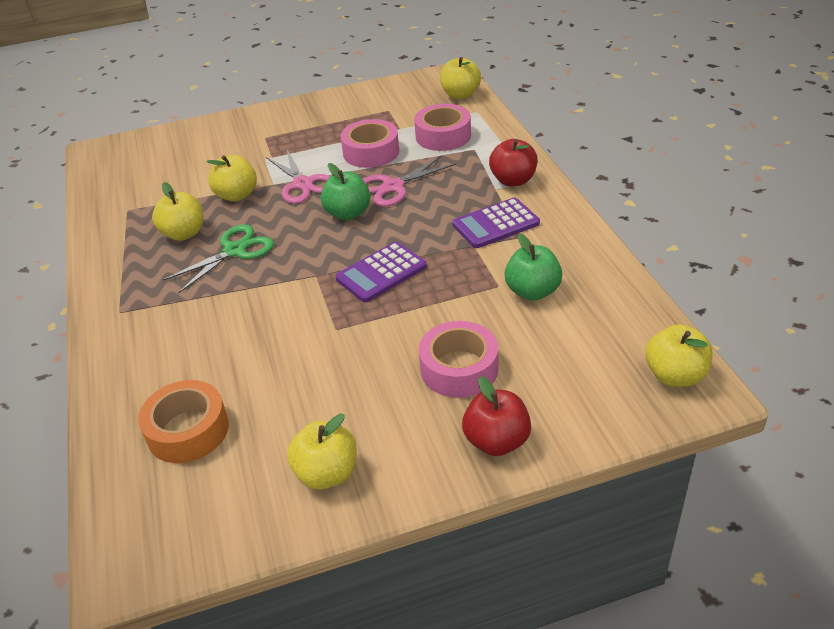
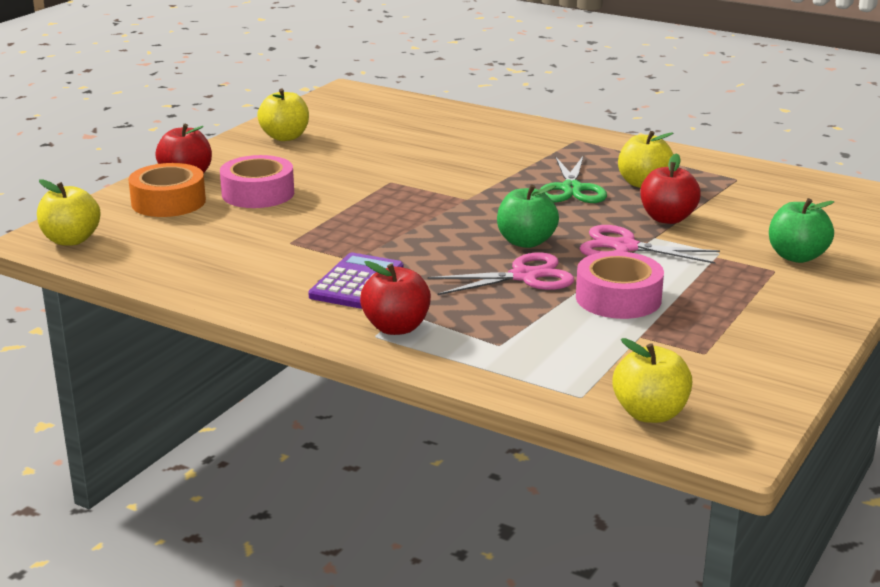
camera: 135 degrees right, 15 degrees down
(188, 430) = (405, 123): orange tape -> orange tape (168, 202)
(237, 195) = (667, 218): yellow apple -> red apple
(381, 272) = (412, 217): purple calculator -> none
(393, 186) = (524, 276): pink scissors -> pink scissors turned 60 degrees clockwise
(443, 136) = (567, 347): pink tape -> none
(532, 291) = (251, 248): green apple -> green apple (796, 256)

